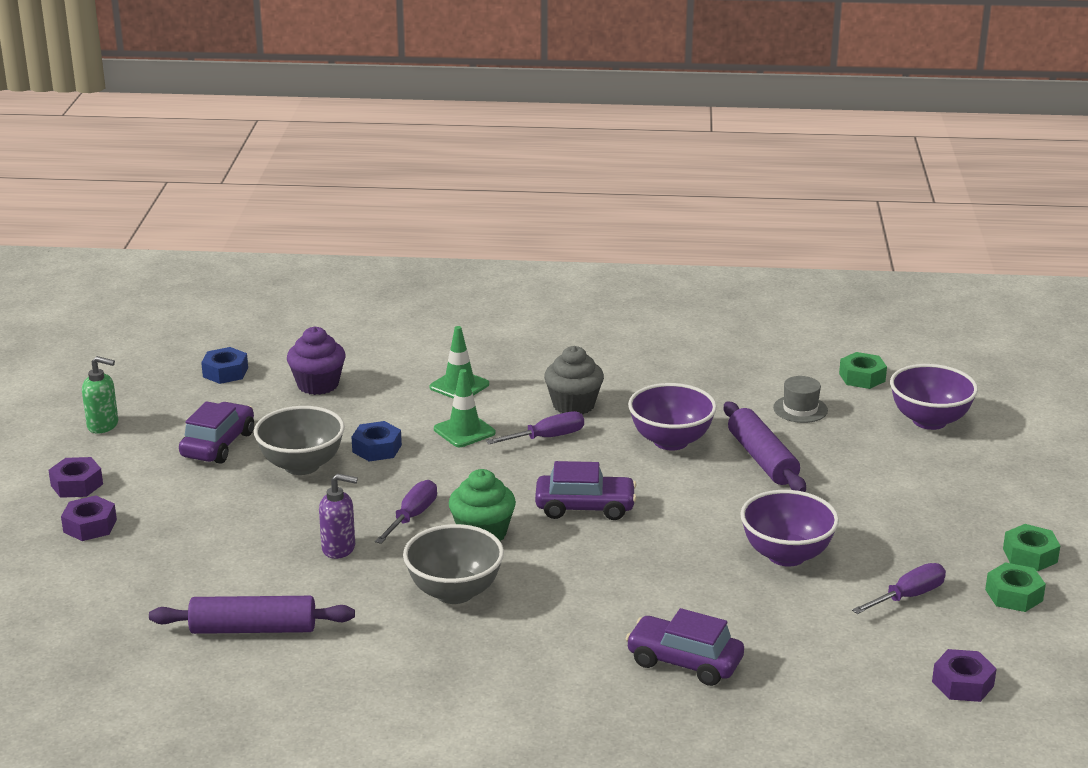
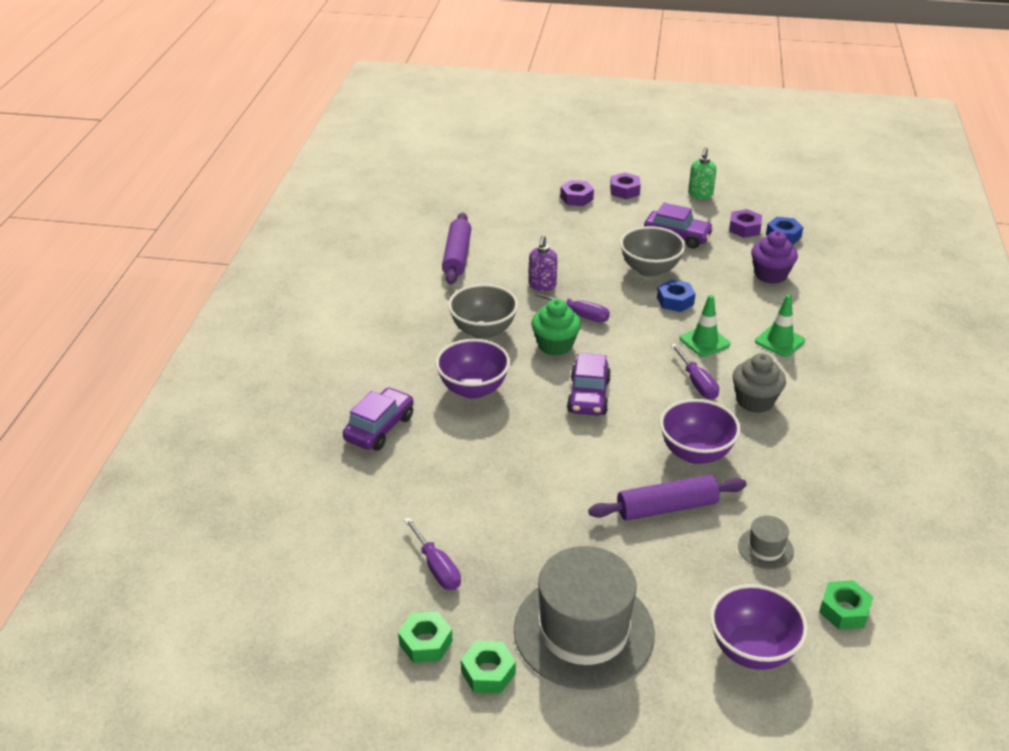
camera: 95 degrees right, 10 degrees up
(786, 555) = (508, 501): purple bowl -> purple bowl (473, 389)
(951, 504) = (583, 631): none -> grey hat
(963, 683) = (312, 577): purple nut -> purple nut (744, 228)

